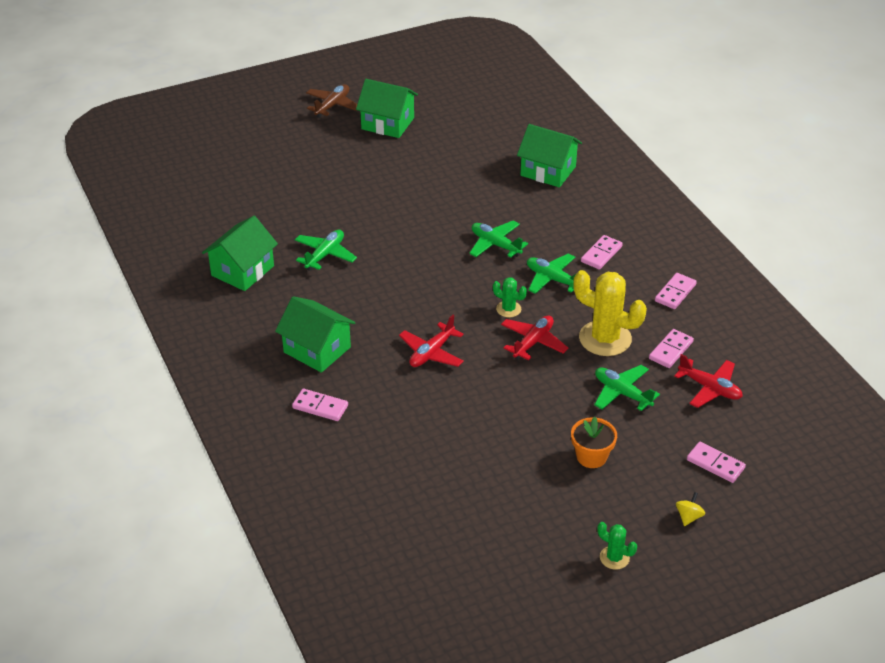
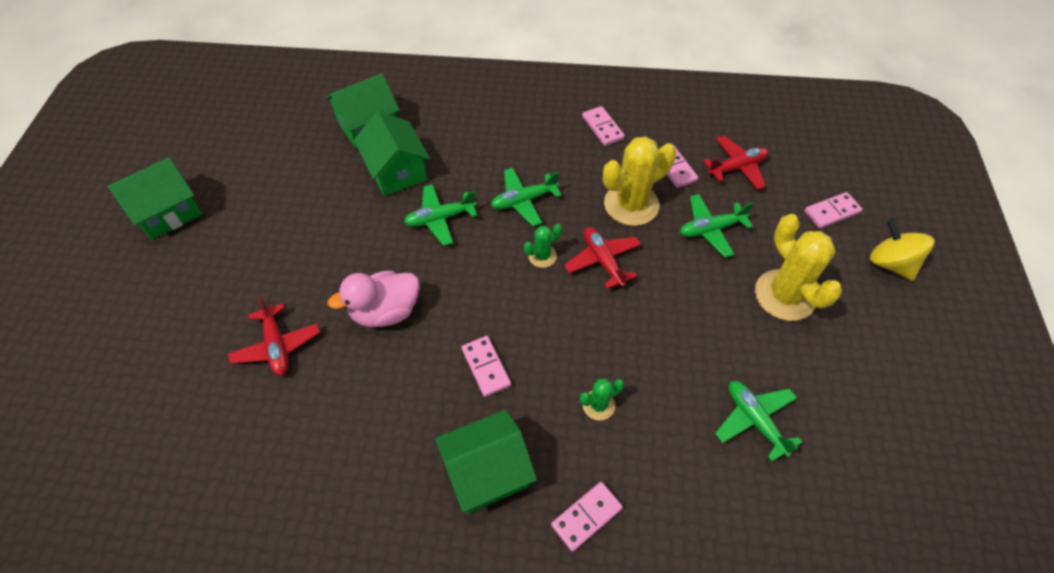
camera: 60 degrees left, 15 degrees up
(242, 271) = (285, 490): green house -> green house (397, 171)
(325, 255) = (331, 381): green plane -> green plane (754, 420)
(332, 105) = (83, 246): brown plane -> none
(395, 254) = (385, 311): none -> pink duck
(431, 353) = (564, 356): red plane -> red plane (277, 346)
(591, 457) = (784, 295): orange flower pot -> yellow cactus
(601, 254) = (515, 149): pink domino -> pink domino (486, 367)
(614, 558) = (925, 346): green cactus -> green cactus (598, 405)
(688, 517) = (890, 263): yellow spinning top -> yellow spinning top, size x1.90

